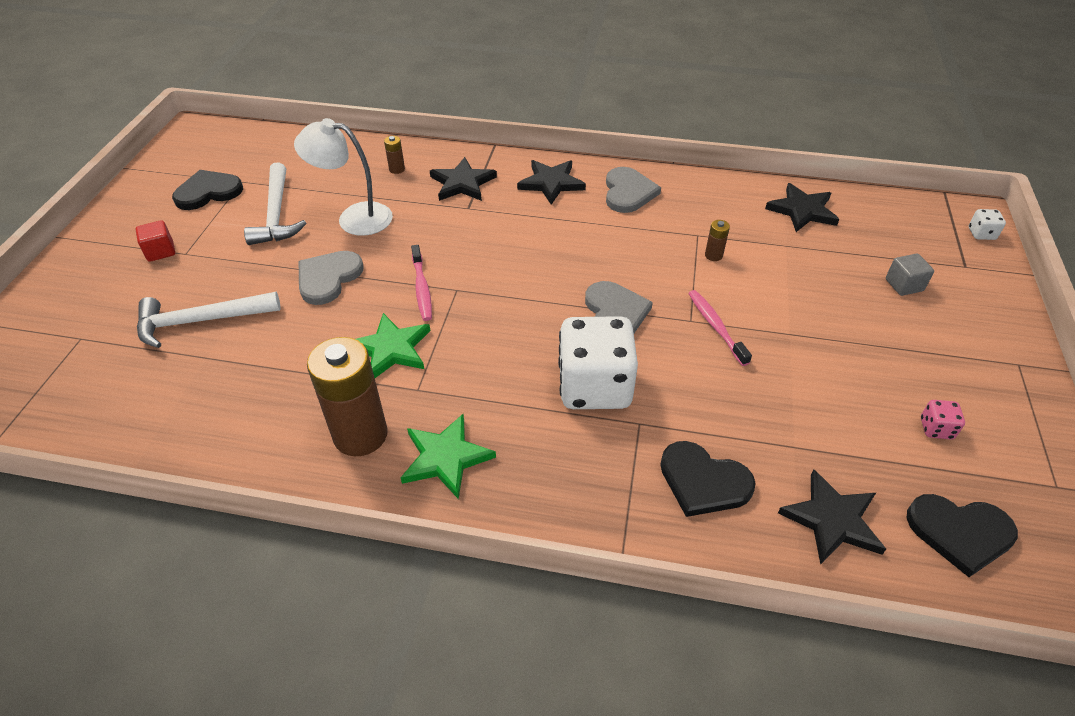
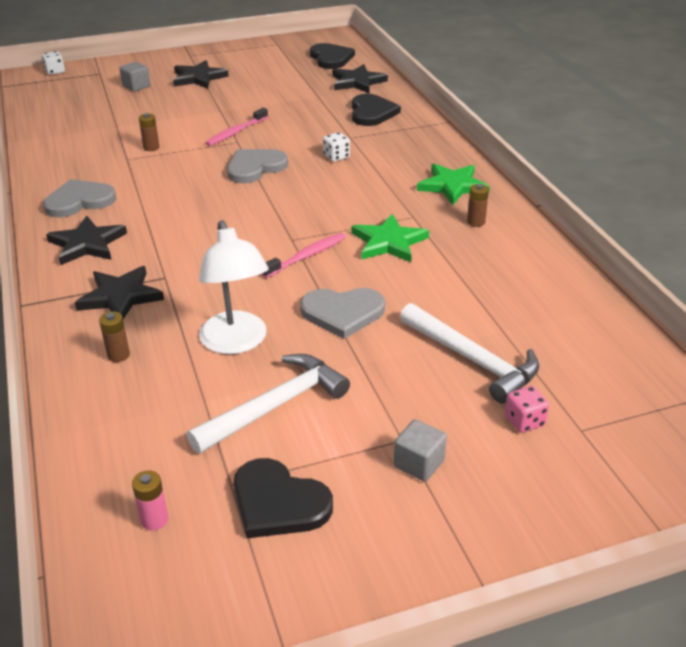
camera: 120 degrees left, 10 degrees down
(160, 251) = (419, 464): red cube -> grey cube
(251, 153) = (154, 520): none -> pink battery
(360, 435) = (476, 222): brown battery -> brown battery, size x0.41
(594, 387) = (336, 157): white dice -> white dice, size x0.40
(802, 210) = (62, 127): black star -> black star (198, 78)
(936, 428) = (265, 68): pink dice -> pink dice (524, 421)

